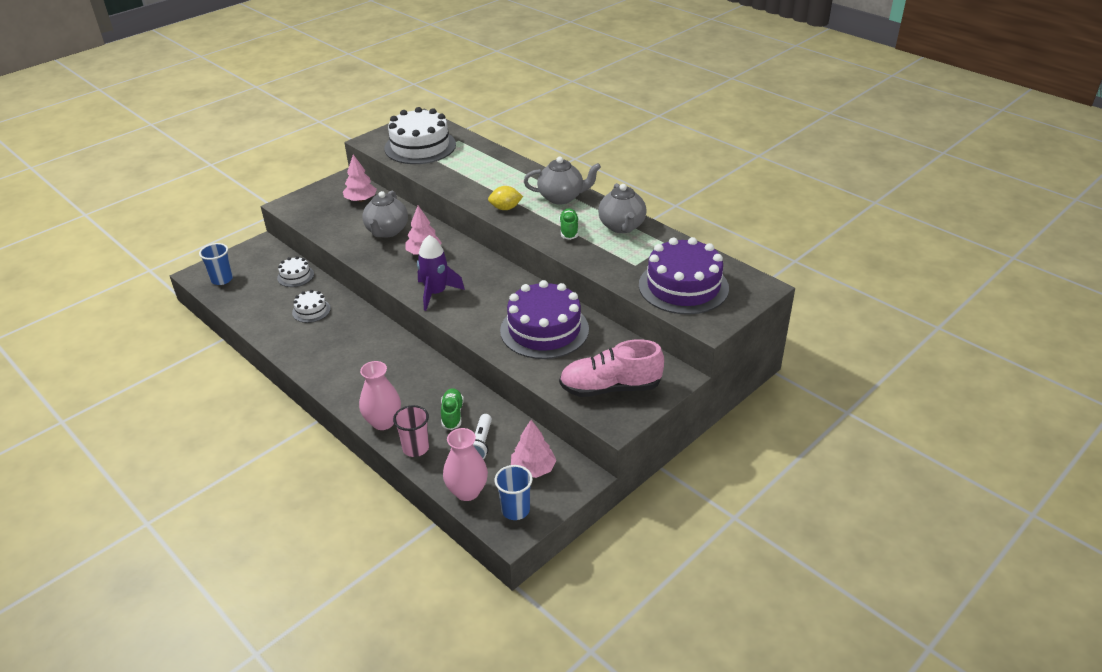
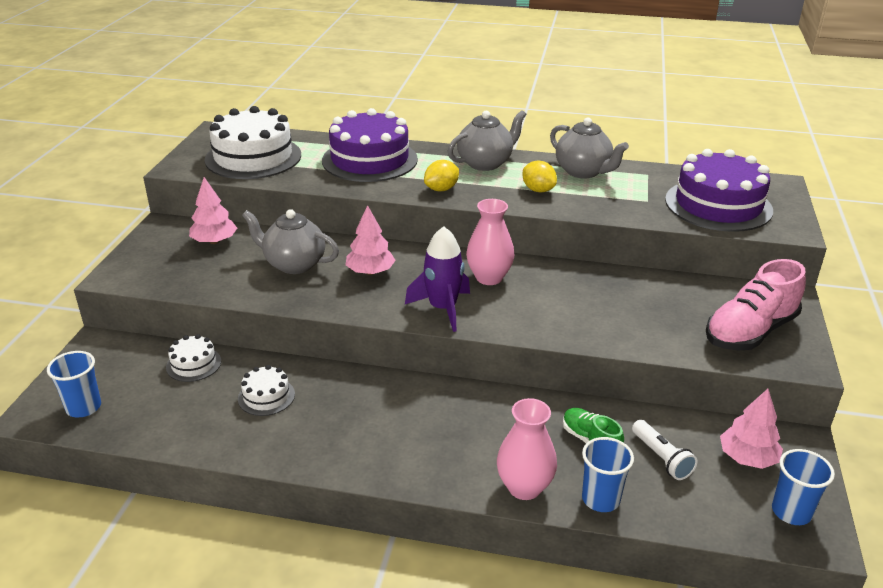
camera: 35 degrees left, 5 degrees down
(387, 231) = (294, 264): grey teapot -> grey teapot turned 135 degrees clockwise
(415, 448) = (600, 499): pink cup -> blue cup
(467, 491) = (719, 518): pink vase -> pink vase (489, 278)
(544, 330) = (609, 302): purple cake -> purple cake (369, 160)
(569, 230) = (538, 190): green shoe -> yellow lemon

